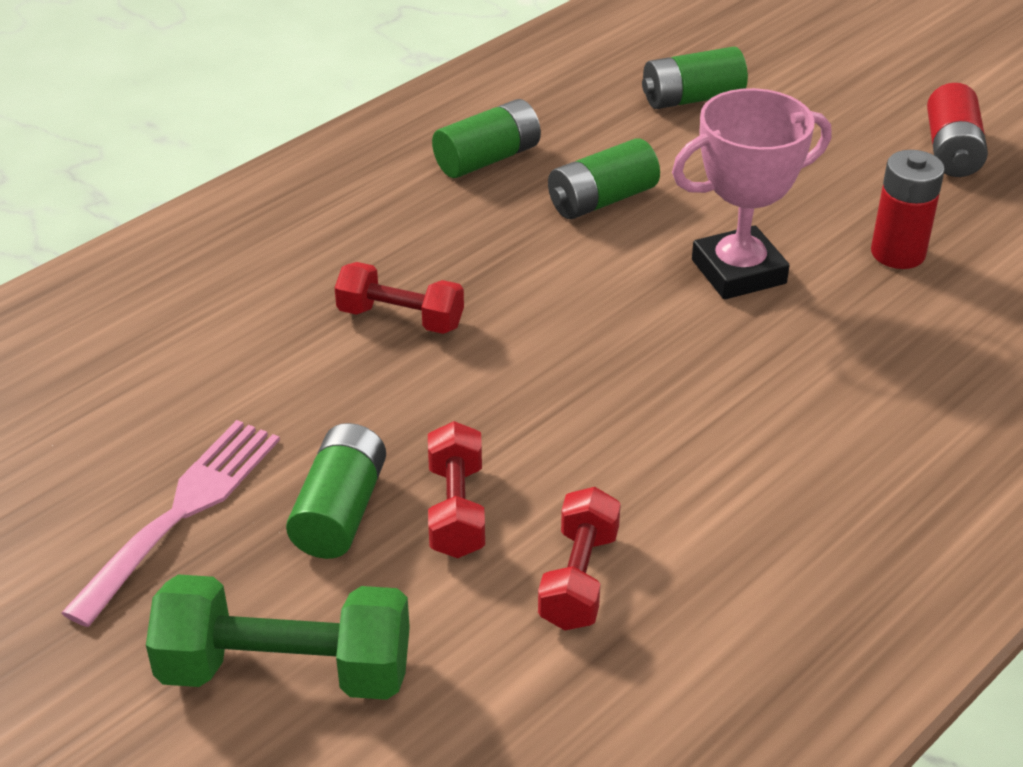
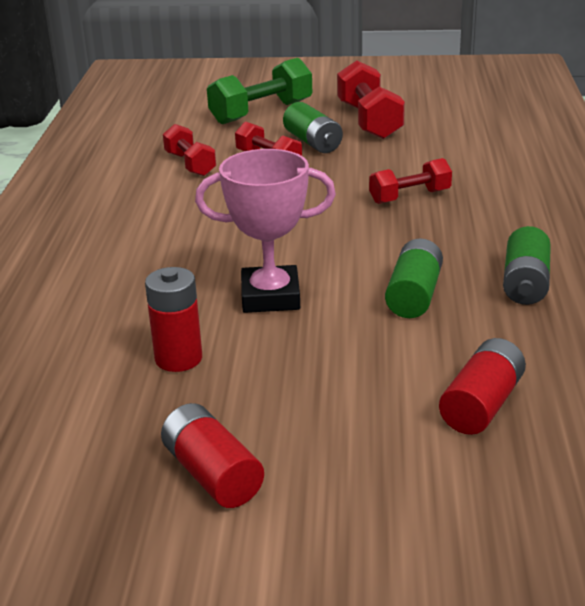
camera: 140 degrees right, 10 degrees down
(182, 511) = (369, 121): pink fork -> red dumbbell
(692, 98) = (482, 405): green battery -> red battery
(738, 271) = (270, 297): pink trophy -> pink trophy turned 60 degrees clockwise

